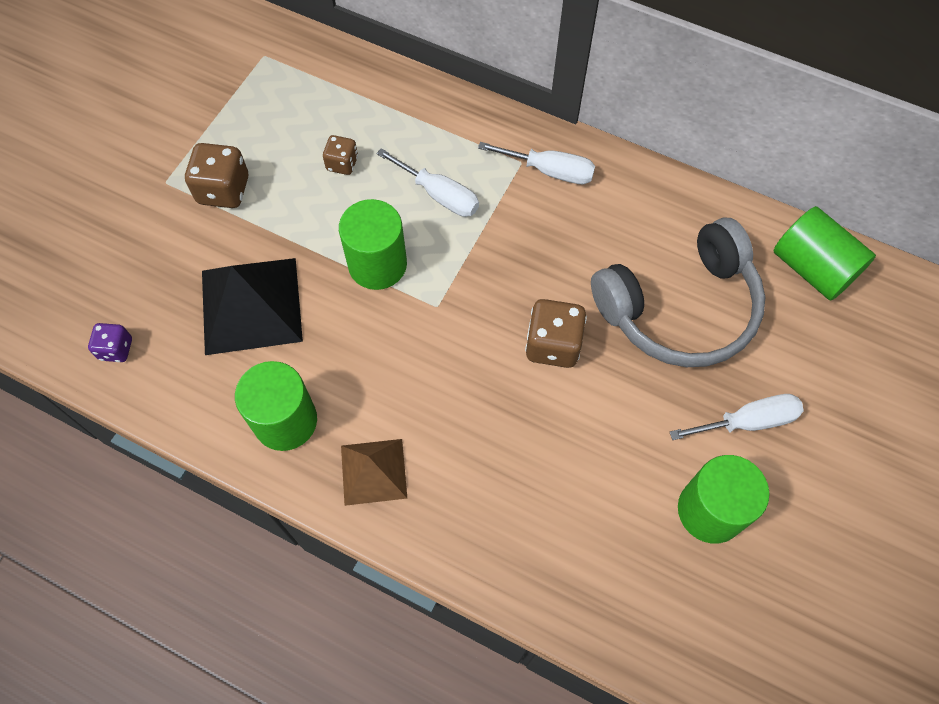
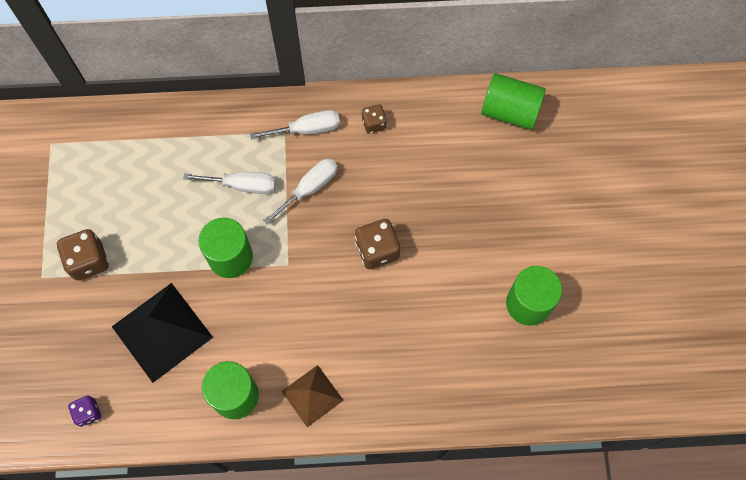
camera: 30 degrees left, 5 degrees up
(342, 164) = (161, 197): brown dice -> brown dice (374, 124)
(680, 308) = (443, 182): grey headphones -> none
(748, 421) = (522, 235): white screwdriver -> white screwdriver (309, 188)

